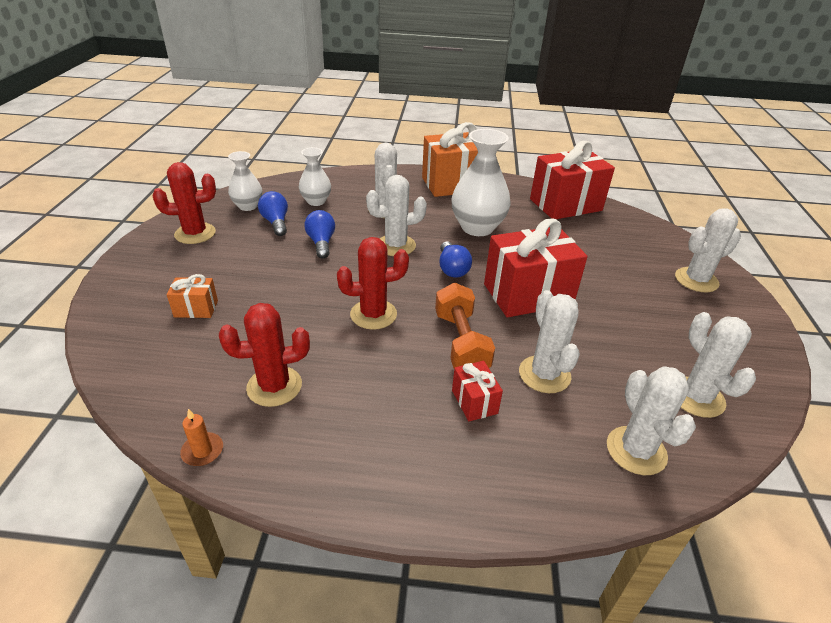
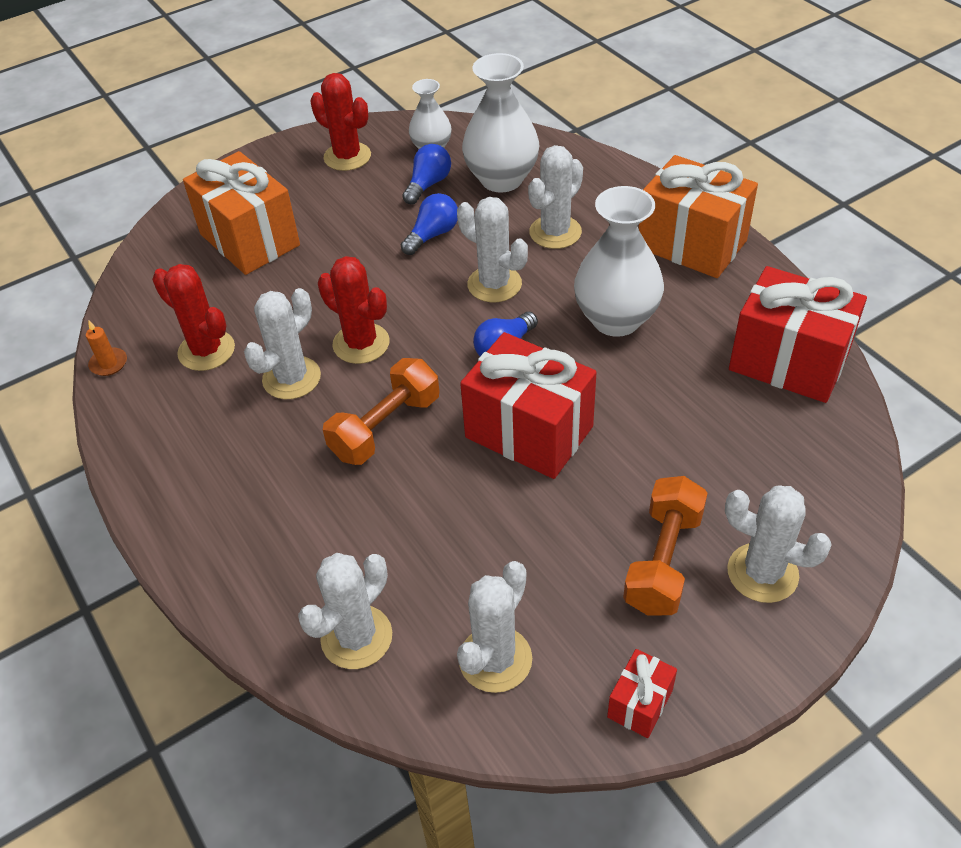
camera: 55 degrees right, 10 degrees up
(196, 309) = (249, 240): orange gift -> orange gift, size x2.15
(316, 201) = (501, 179): white vase -> white vase, size x1.71
(474, 402) = (310, 484): red gift -> red gift (640, 703)
(544, 374) = (402, 514): white cactus -> white cactus (291, 378)
(665, 302) = (663, 561): none -> orange dumbbell

